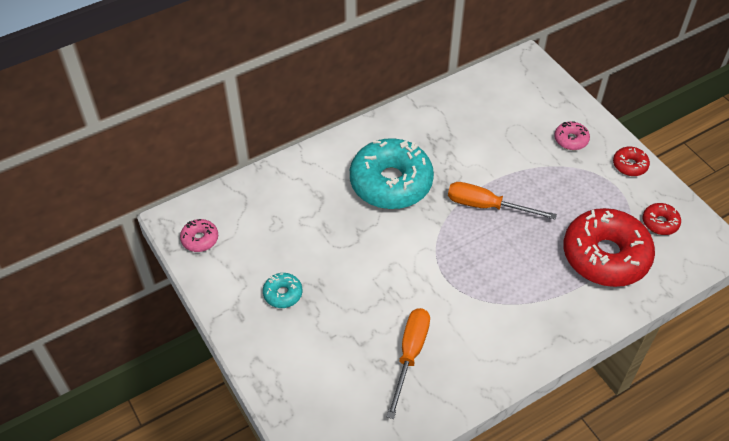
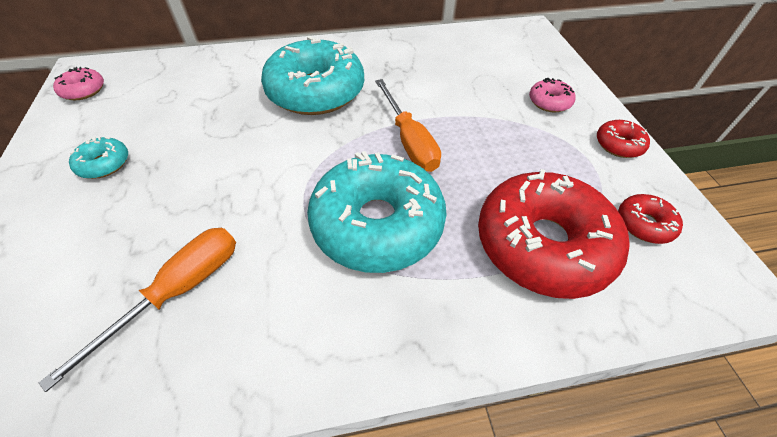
camera: 20 degrees right, 0 degrees up
(487, 206) = (409, 140): orange screwdriver -> orange screwdriver turned 150 degrees counterclockwise
(500, 275) = (377, 223): none -> turquoise donut

